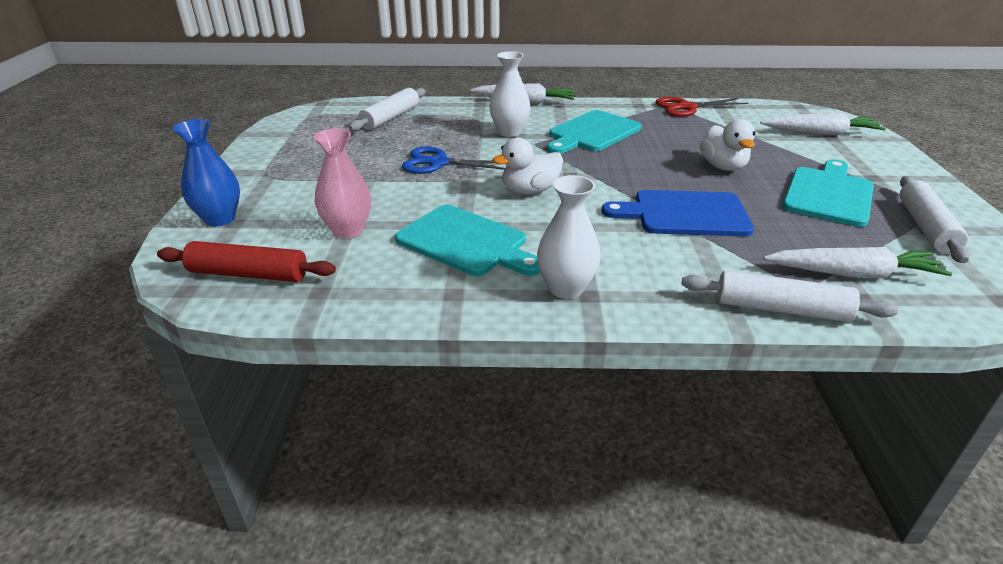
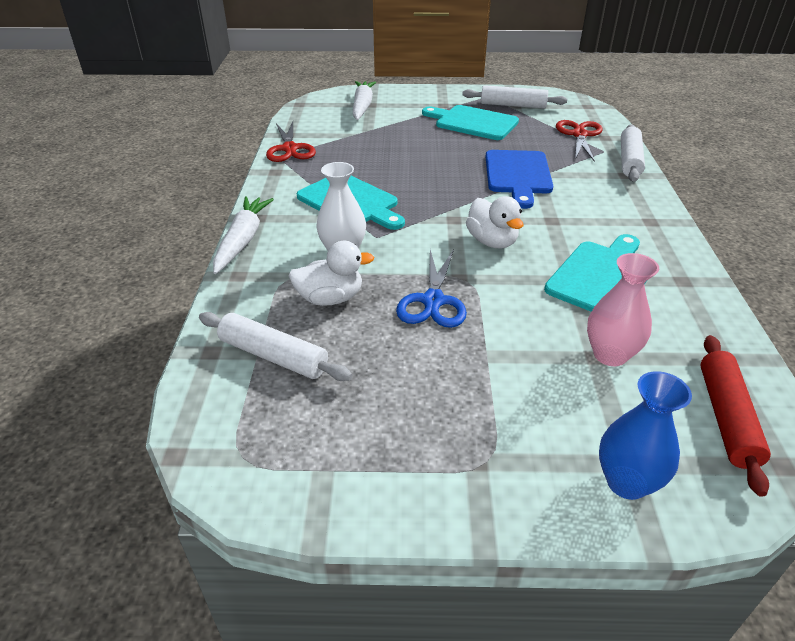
camera: 90 degrees left, 5 degrees up
(566, 288) = (647, 230): white vase -> none
(723, 166) = (429, 150): white duck -> white duck (330, 298)
(852, 274) = (579, 135): white carrot -> red scissors

